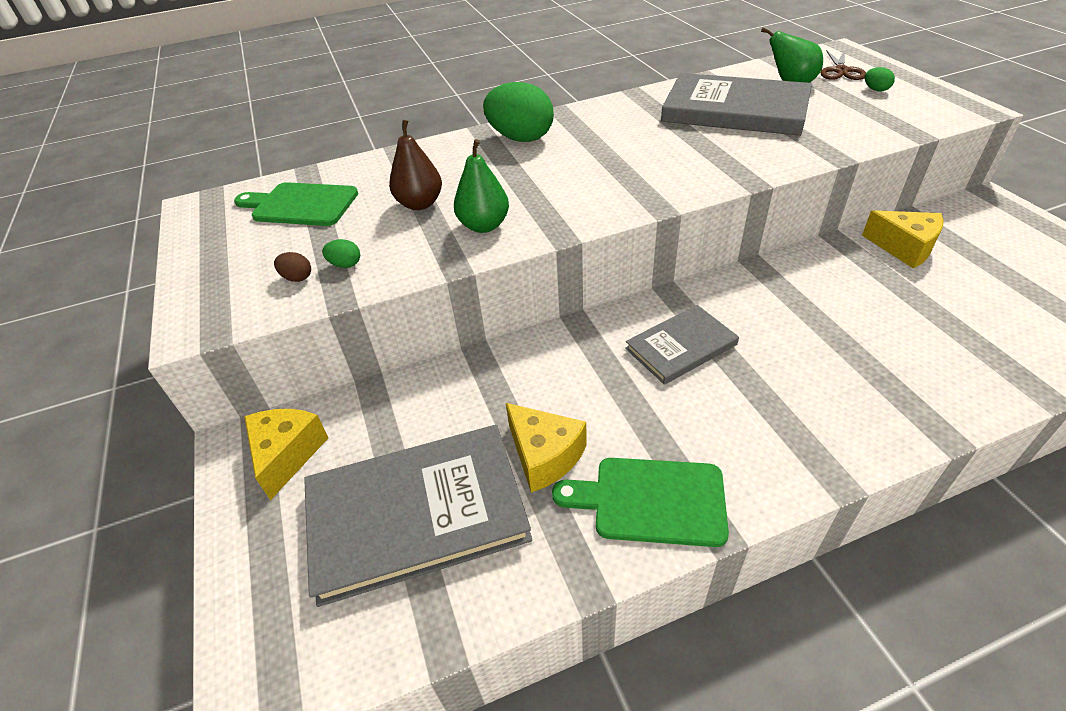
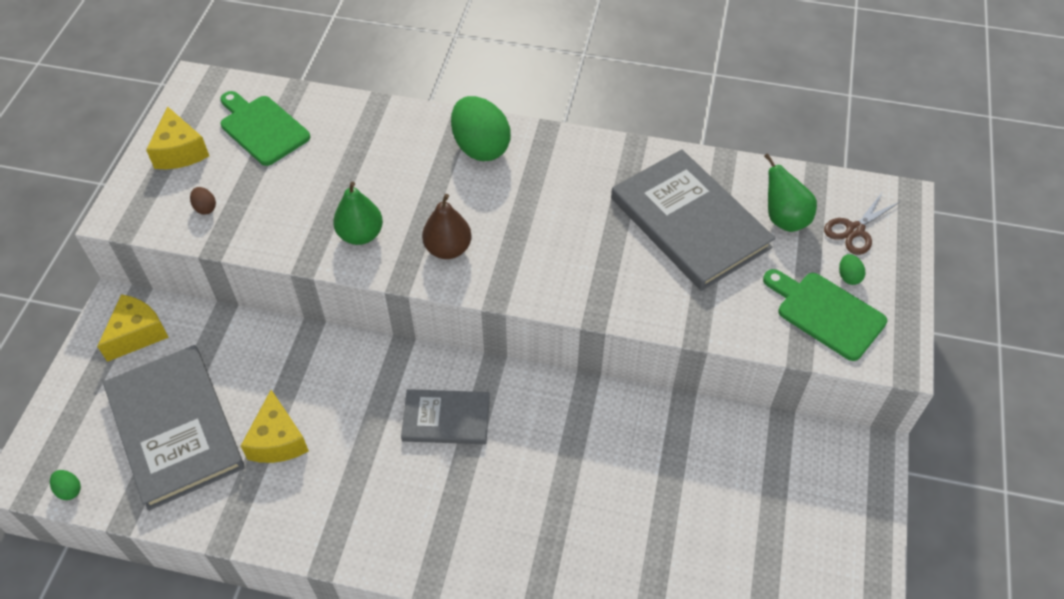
camera: 30 degrees right, 10 degrees up
(345, 265) = (242, 215): green egg -> green egg (69, 490)
(416, 514) = (175, 428): grey book -> grey book turned 45 degrees clockwise
(420, 204) = (339, 181): brown pear -> brown pear (448, 249)
(651, 500) = (308, 515): green cutting board -> green cutting board (826, 313)
(904, 248) = (724, 448): yellow cheese -> yellow cheese (180, 151)

